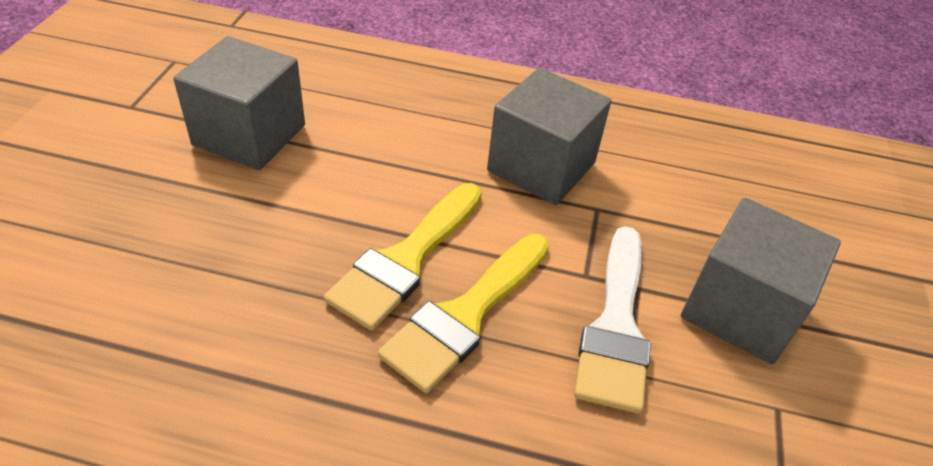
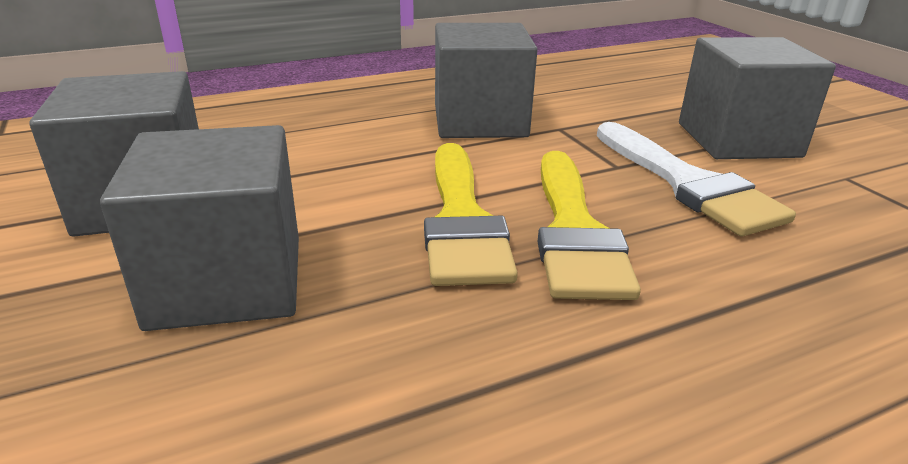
camera: 35 degrees left, 15 degrees down
(231, 228) = (227, 281): none -> grey cube

